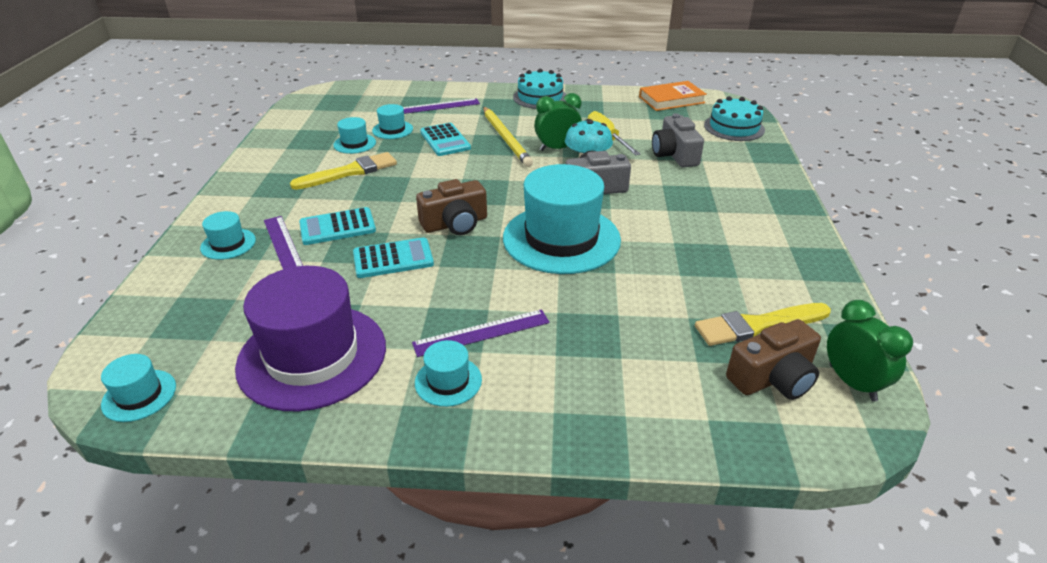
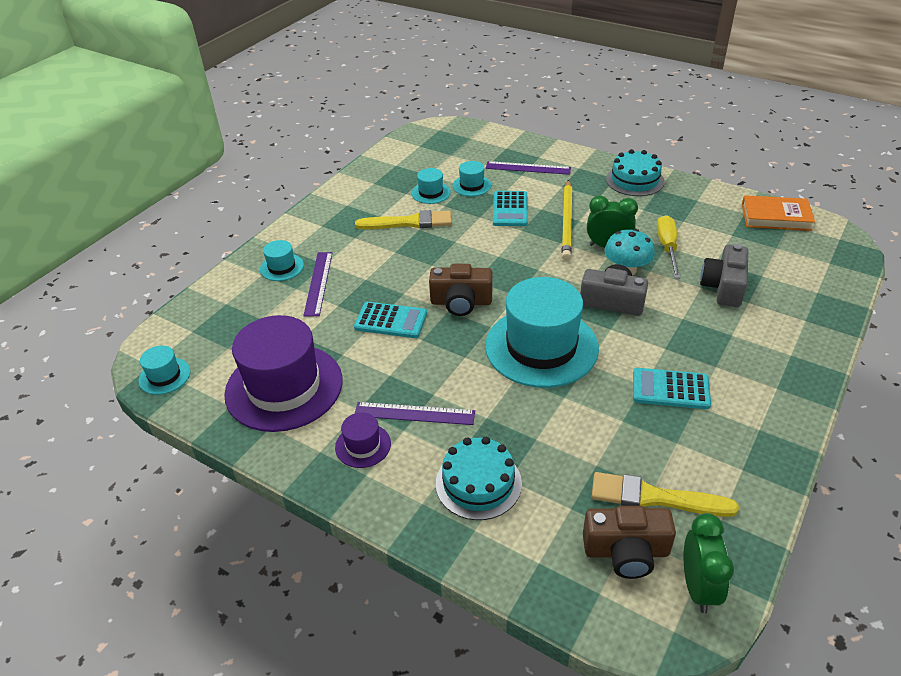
camera: 30 degrees right, 5 degrees up
(337, 227) = (367, 276): turquoise calculator -> turquoise calculator (670, 389)
(448, 381) = (363, 445): turquoise hat -> purple hat
(734, 127) = (819, 271): turquoise cake -> turquoise cake (478, 483)

